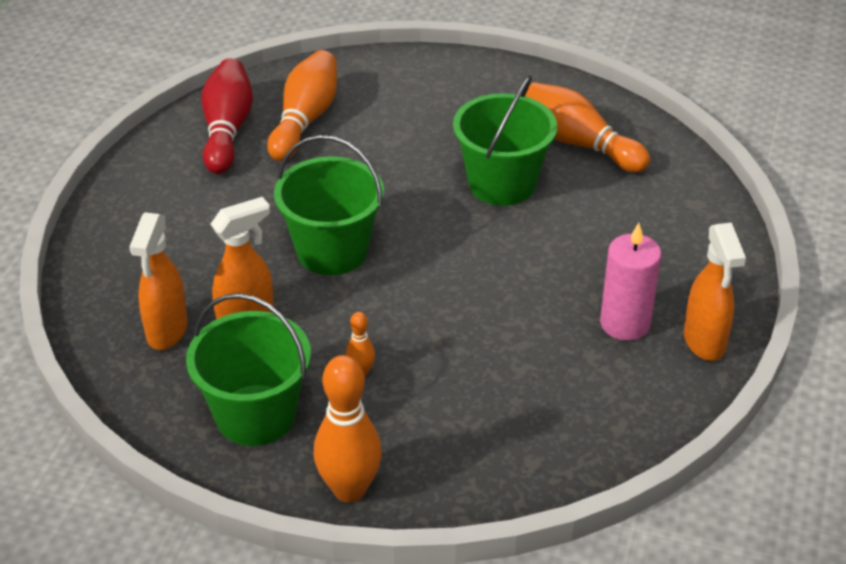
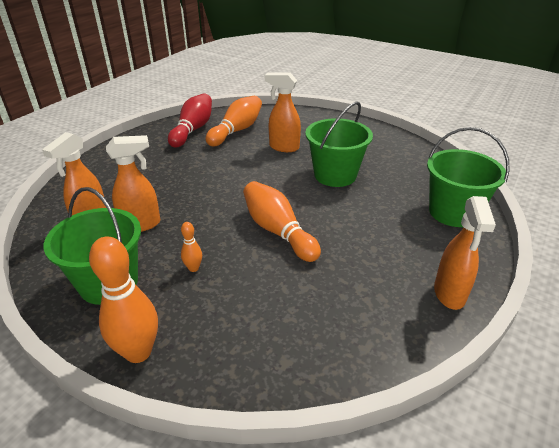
camera: 15 degrees right, 5 degrees down
(332, 251) = (215, 194): green bucket -> green bucket (453, 212)
(400, 143) = (283, 147): none -> orange spray bottle
(579, 143) = (390, 161): orange bowling pin -> orange bowling pin (278, 231)
(625, 323) = (391, 270): pink candle -> none

